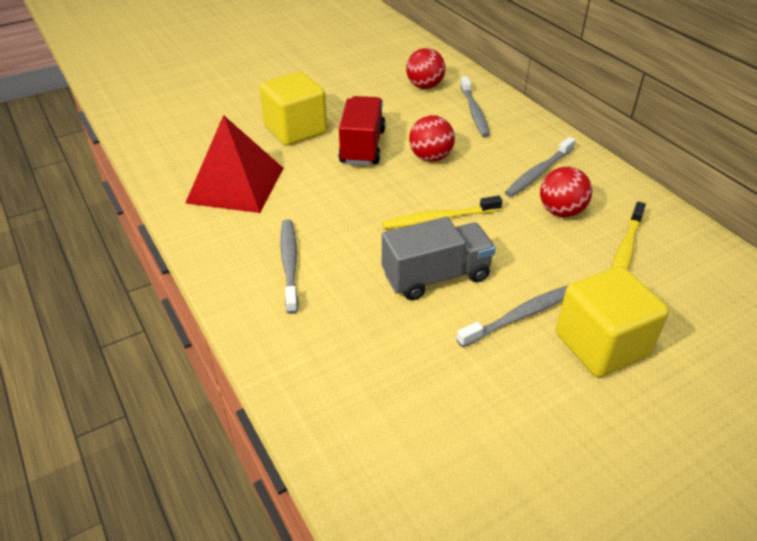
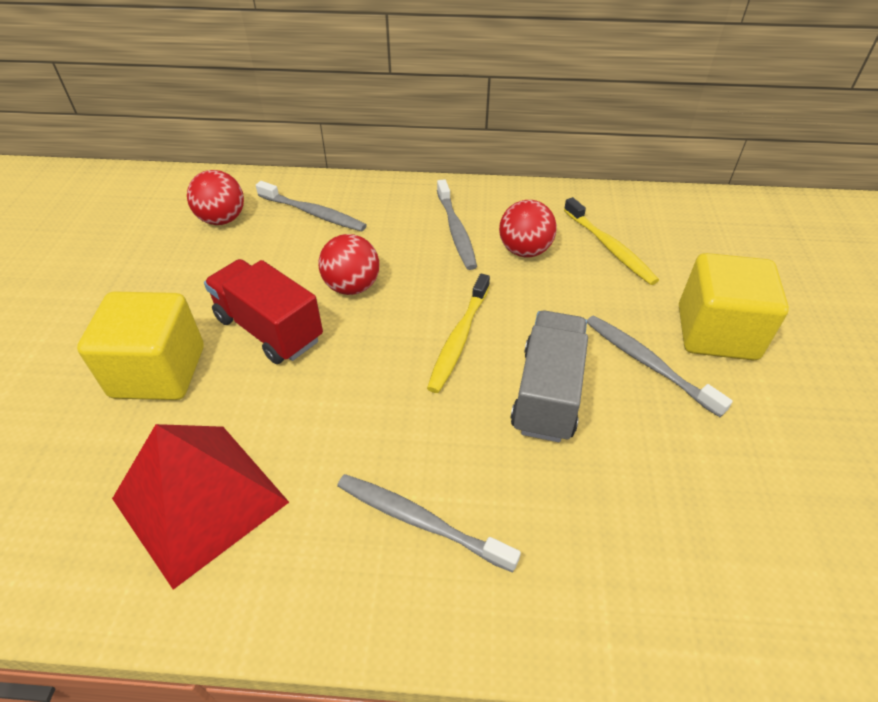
camera: 55 degrees left, 5 degrees up
(520, 316) = (648, 363): grey toothbrush -> grey toothbrush turned 45 degrees counterclockwise

